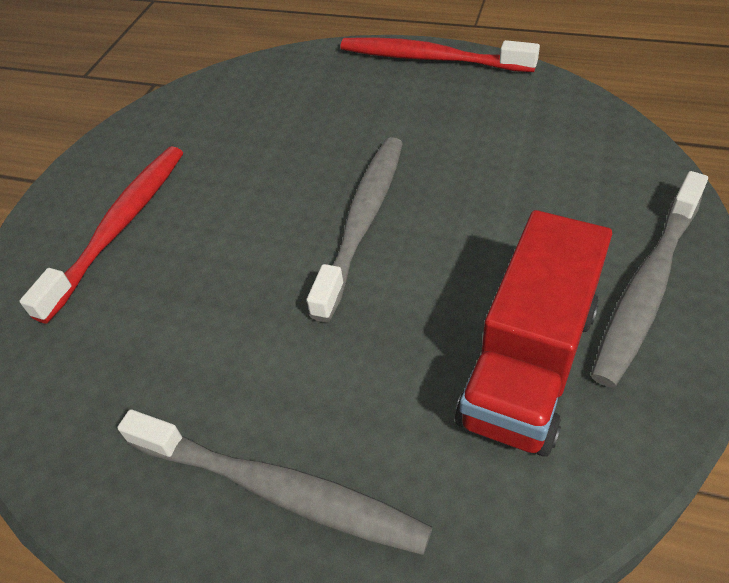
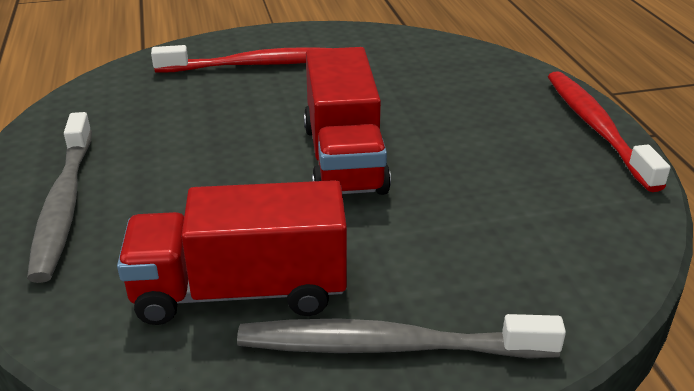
camera: 55 degrees right, 15 degrees down
(363, 221) = (343, 158): grey toothbrush -> red truck

